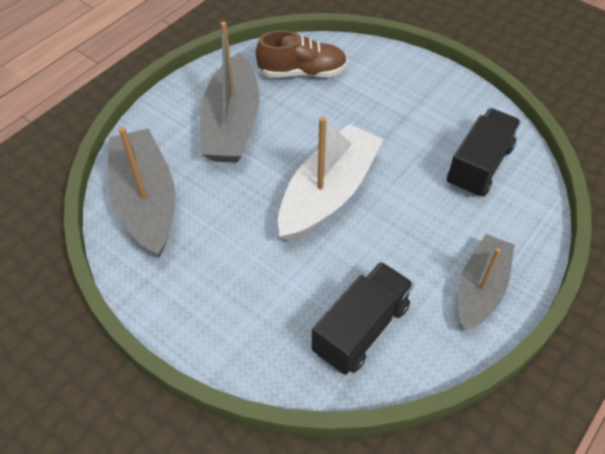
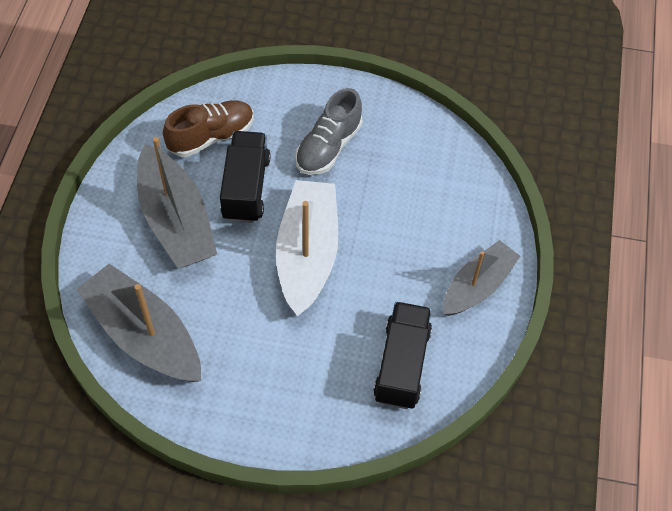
camera: 30 degrees left, 5 degrees up
(400, 115) = (328, 147): none -> grey shoe
(479, 166) = (423, 171): black truck -> black truck (246, 188)
(480, 289) = (477, 286): grey boat -> grey boat turned 45 degrees clockwise

